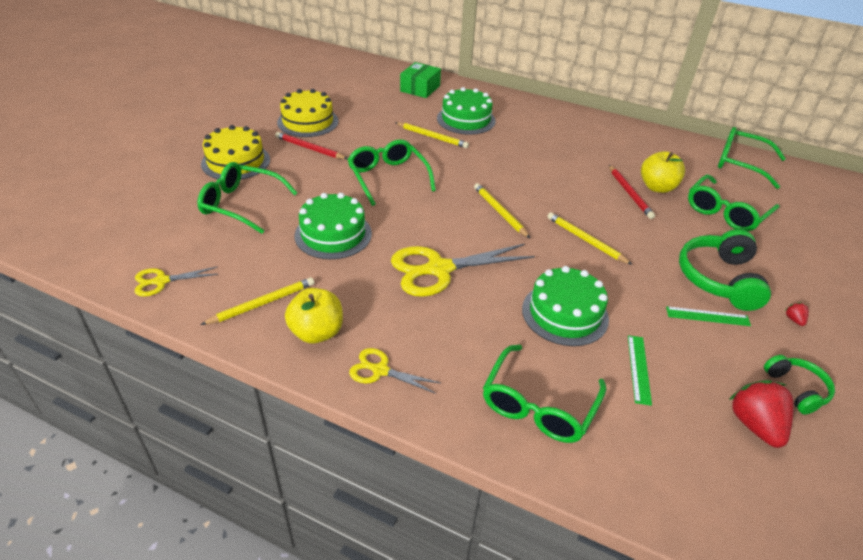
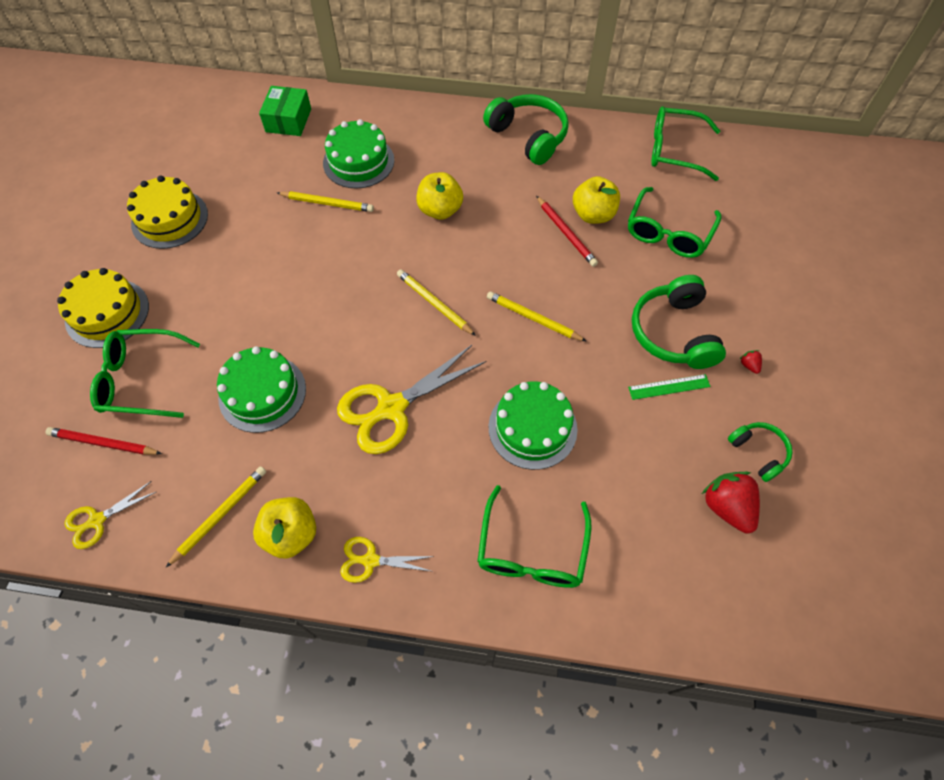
camera: 15 degrees left, 20 degrees up
(310, 148) = (188, 265): red pencil -> red pencil (103, 443)
(388, 177) = (295, 286): green glasses -> none
(523, 158) = (440, 210): none -> yellow apple
(611, 132) = (528, 136): none -> green headphones
(639, 369) = (615, 475): green ruler -> none

